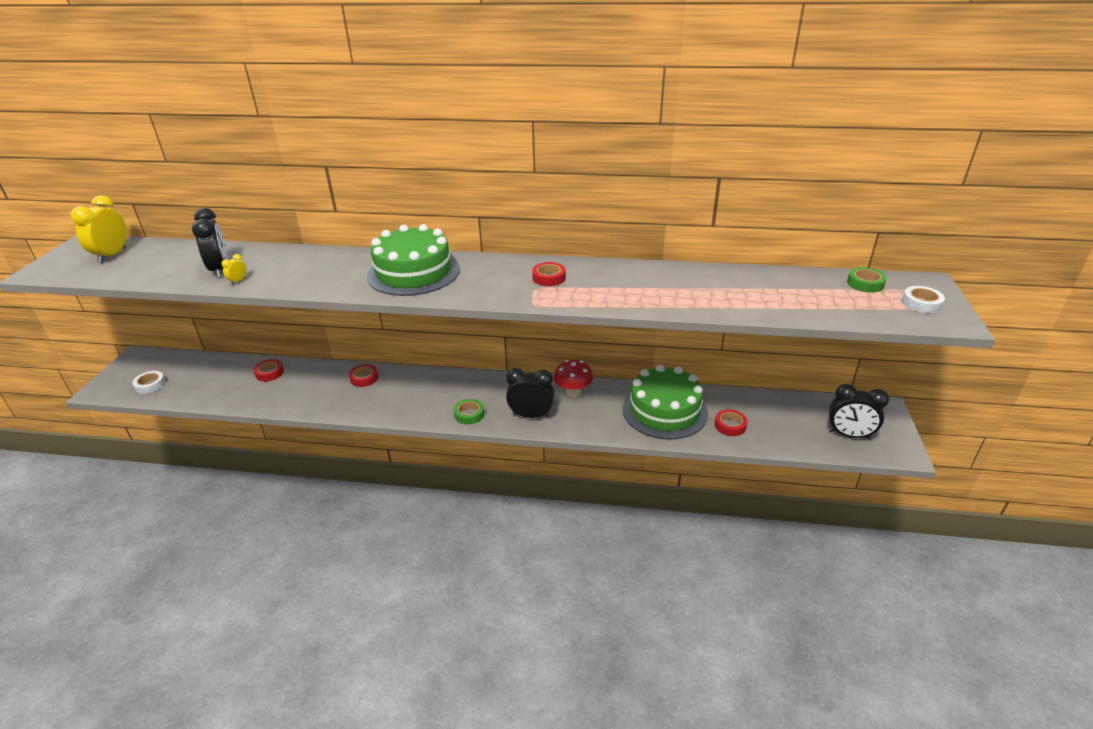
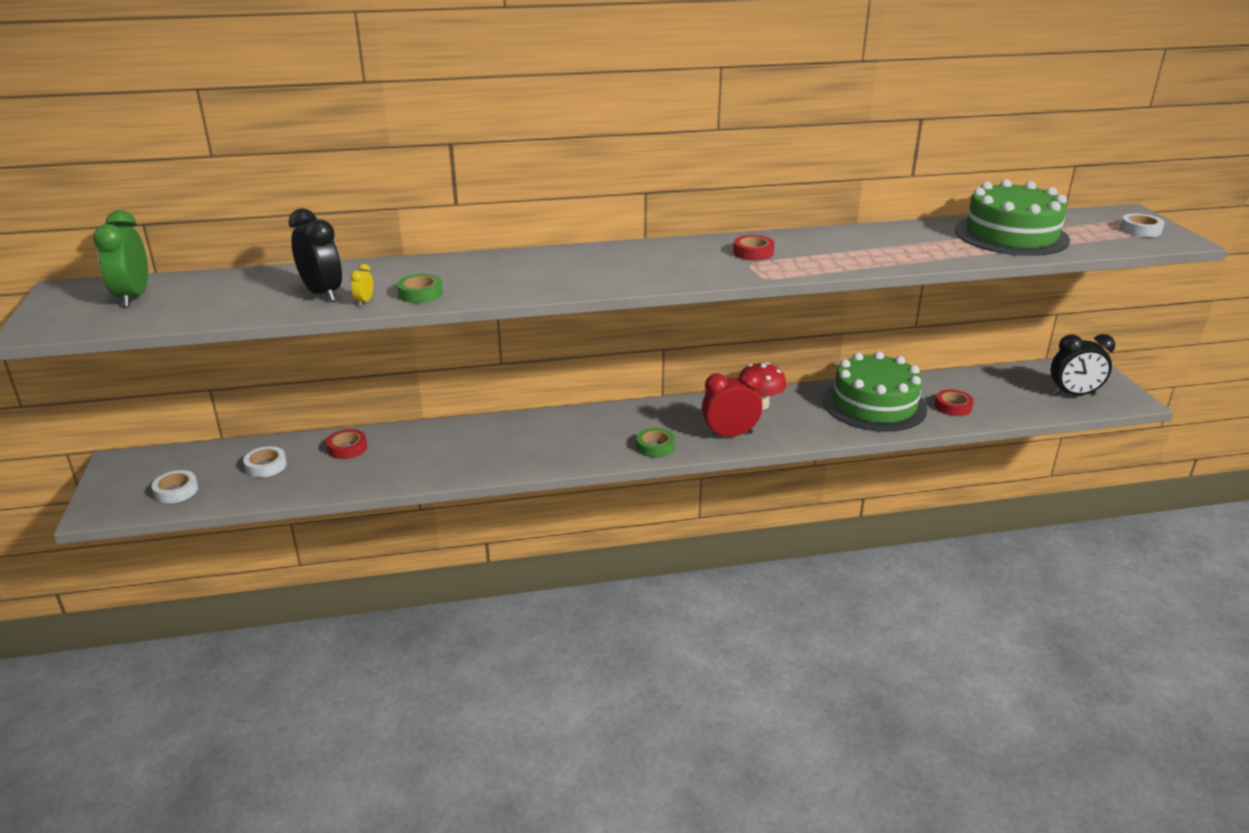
camera: 20 degrees left, 5 degrees down
(112, 255) = (133, 297): yellow clock -> green clock
(213, 377) = (266, 466): none -> white tape
(364, 378) = (486, 432): red tape -> none
(413, 272) = (587, 266): green cake -> green cake (1011, 235)
(531, 415) = (730, 435): black clock -> red clock
(865, 284) = (1075, 220): green tape -> green tape (420, 293)

